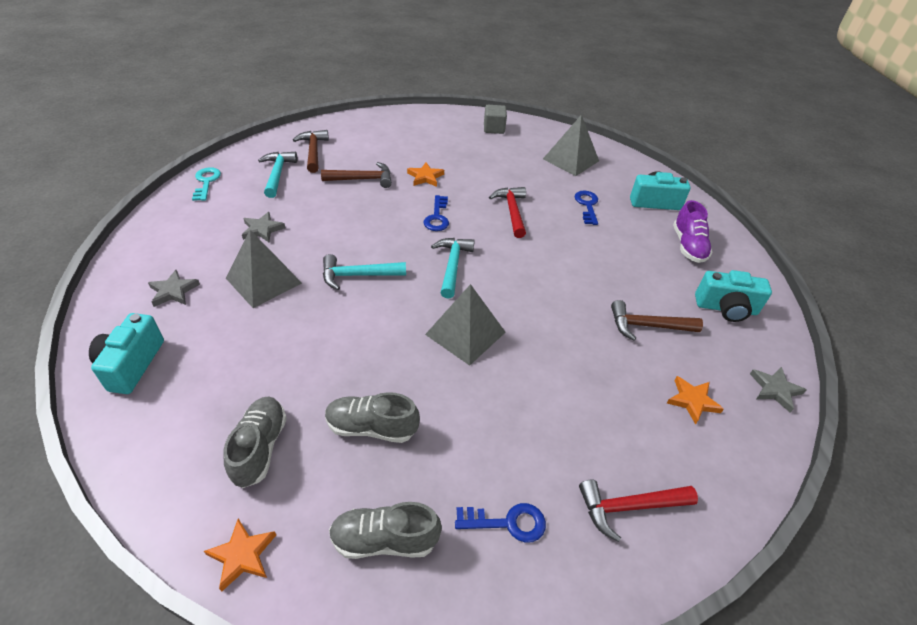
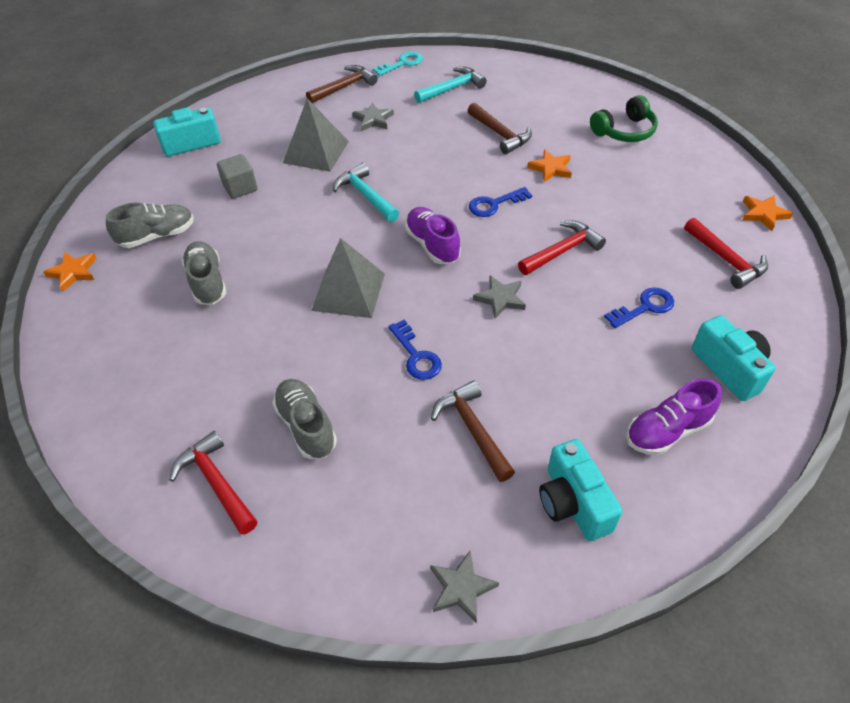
camera: 65 degrees right, 5 degrees up
(173, 291) = (269, 119): grey star -> grey star (500, 298)
(313, 151) = (508, 88): brown hammer -> brown hammer (344, 87)
(384, 540) = (114, 335): grey shoe -> grey shoe (306, 426)
(421, 133) = (624, 131): none -> green headphones
(452, 265) = (432, 245): turquoise hammer -> purple shoe
(494, 128) = (707, 175): grey cube -> grey cube (240, 188)
(508, 522) = (160, 401): blue key -> blue key (416, 356)
(570, 160) = (726, 260): grey pyramid -> red hammer
(692, 401) = (384, 503): orange star -> orange star (763, 214)

